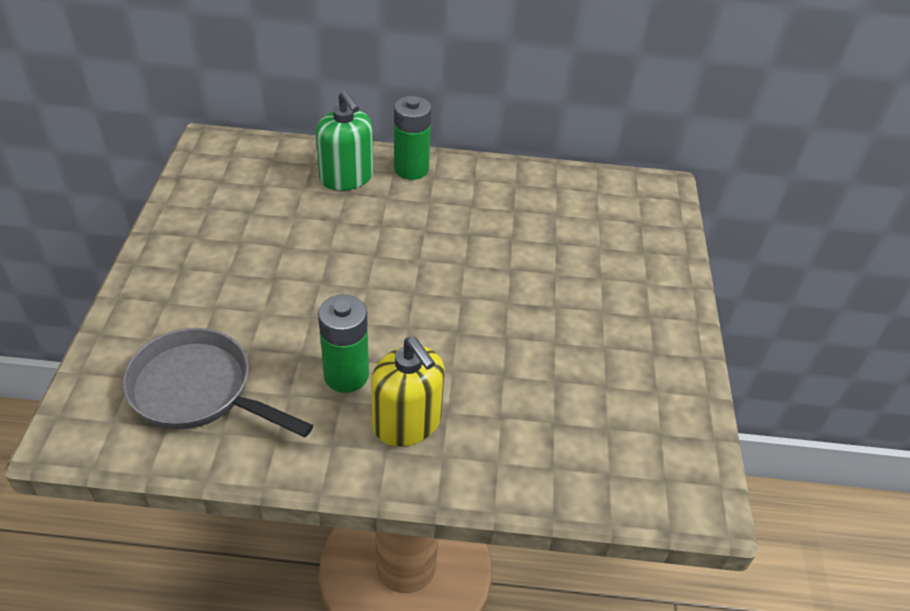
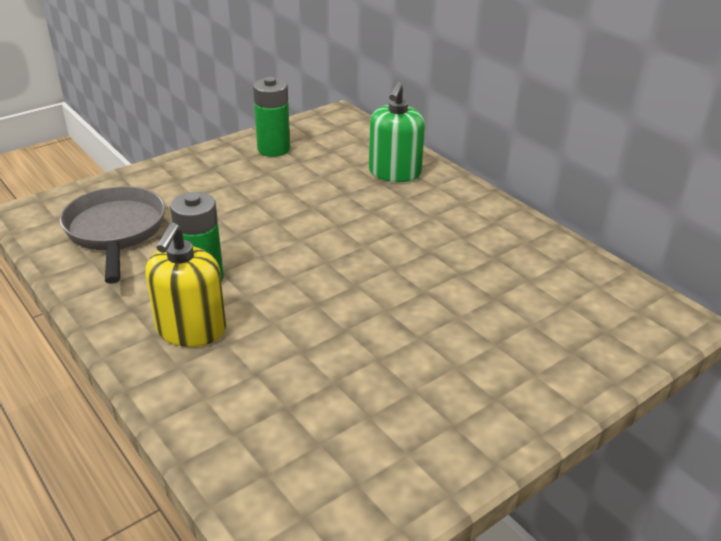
camera: 50 degrees right, 10 degrees down
(411, 169) = (452, 191): green battery -> green battery (273, 149)

